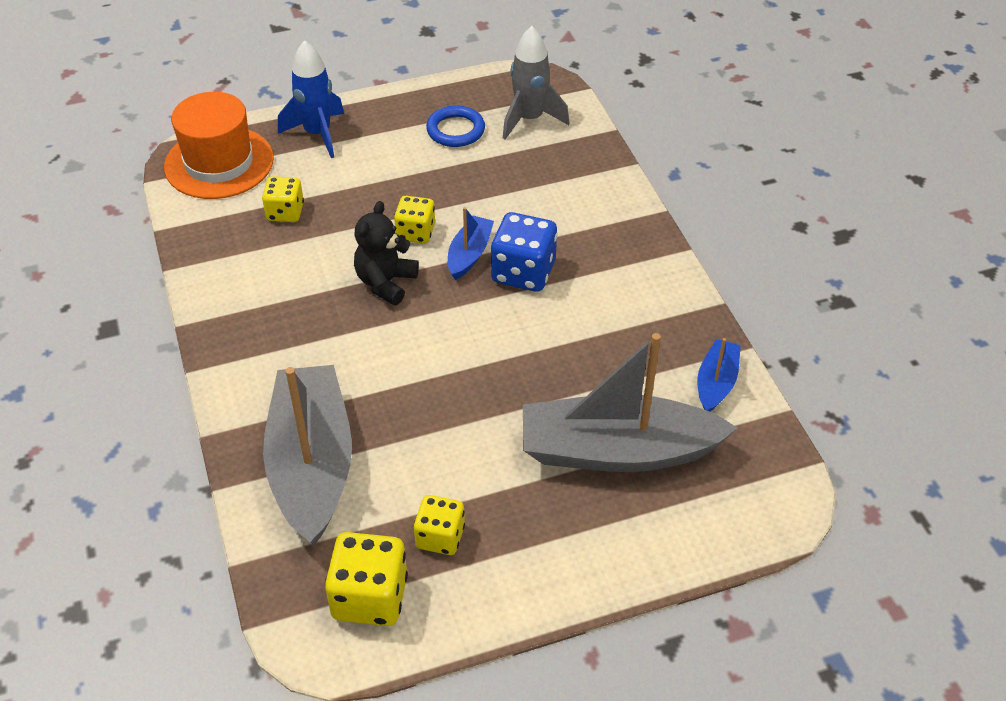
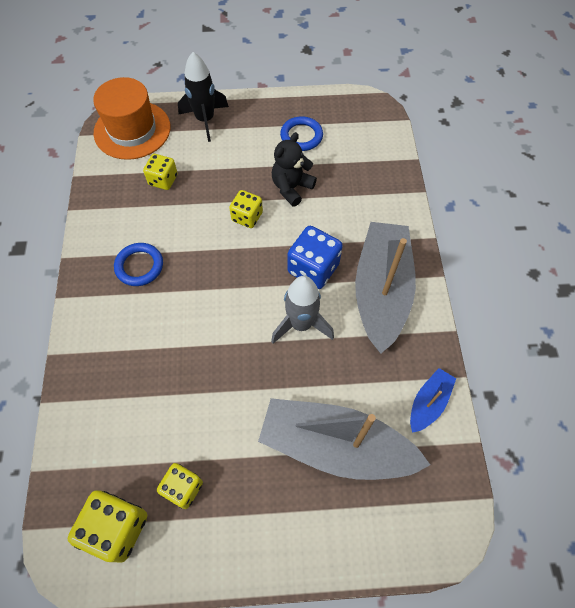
camera: 15 degrees right, 15 degrees up
(290, 314) = (139, 266): none -> blue ring
(312, 465) = (113, 399): grey boat -> grey boat (381, 291)
(317, 134) = (205, 120): blue rocket -> black rocket
(386, 282) = (213, 255): black teddy bear -> black teddy bear (291, 188)
(469, 254) = (279, 244): blue boat -> none
(530, 119) = (357, 137): grey rocket -> grey rocket (301, 324)

